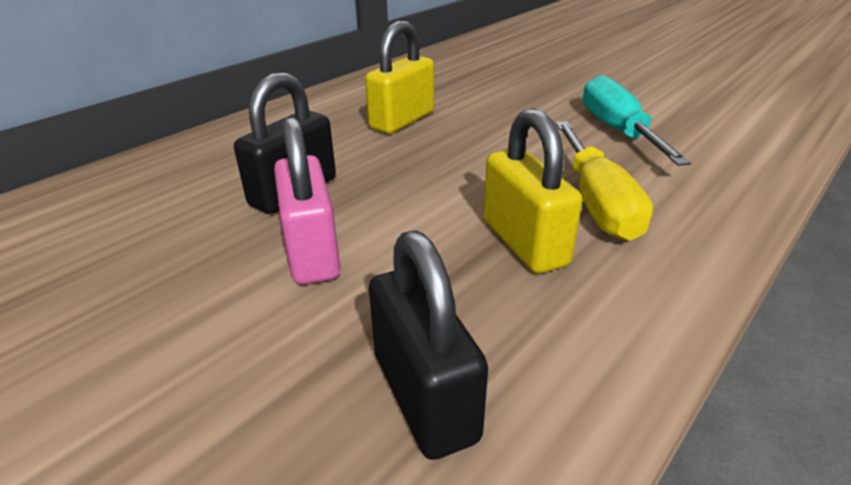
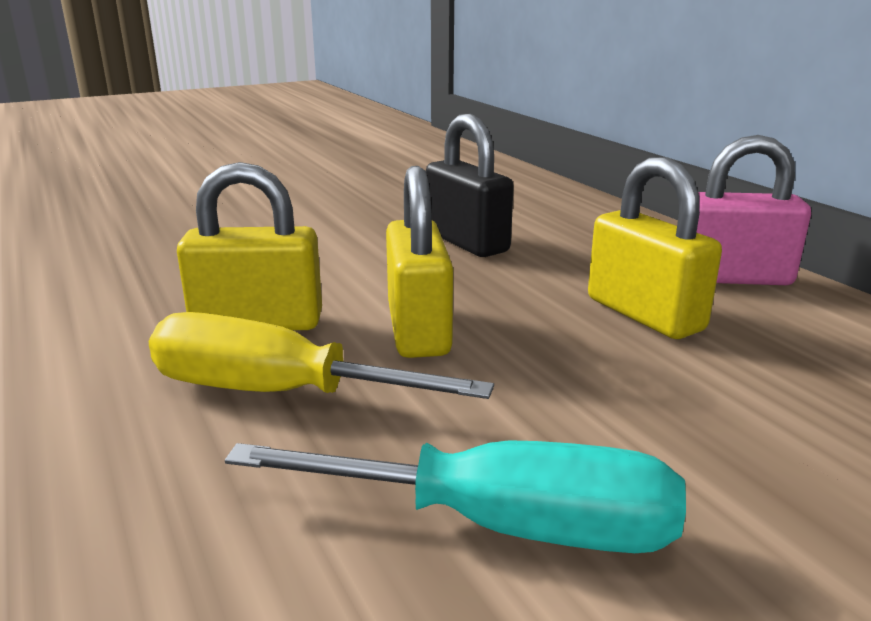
camera: 110 degrees right, 10 degrees down
(312, 252) = (353, 241): pink padlock -> pink padlock (732, 278)
(424, 396) = (154, 255): black padlock -> none
(477, 178) = (418, 329): none -> yellow padlock

